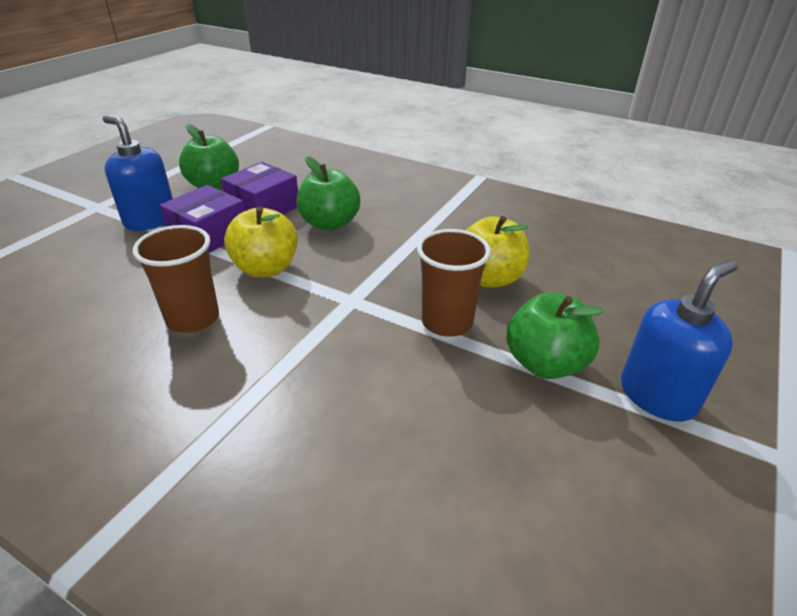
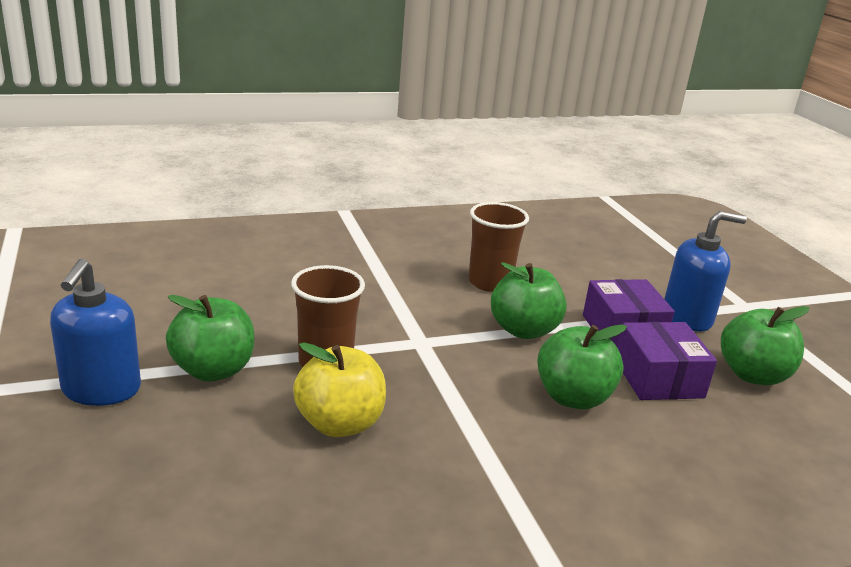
camera: 130 degrees right, 10 degrees down
(266, 268) = (523, 330): yellow apple -> green apple

